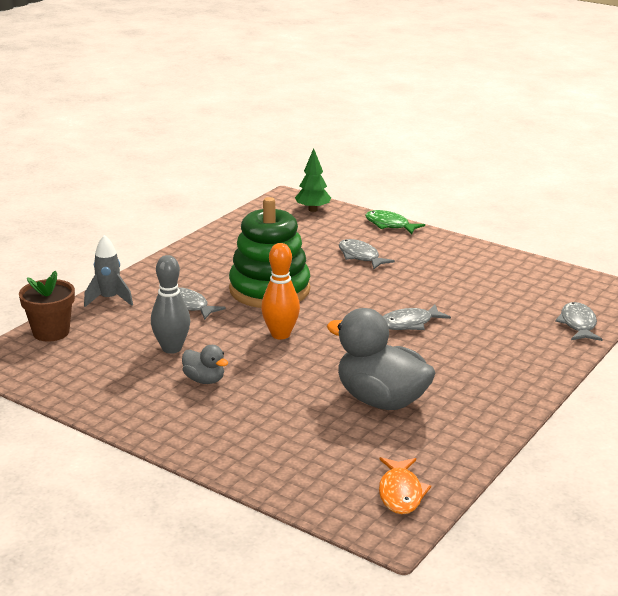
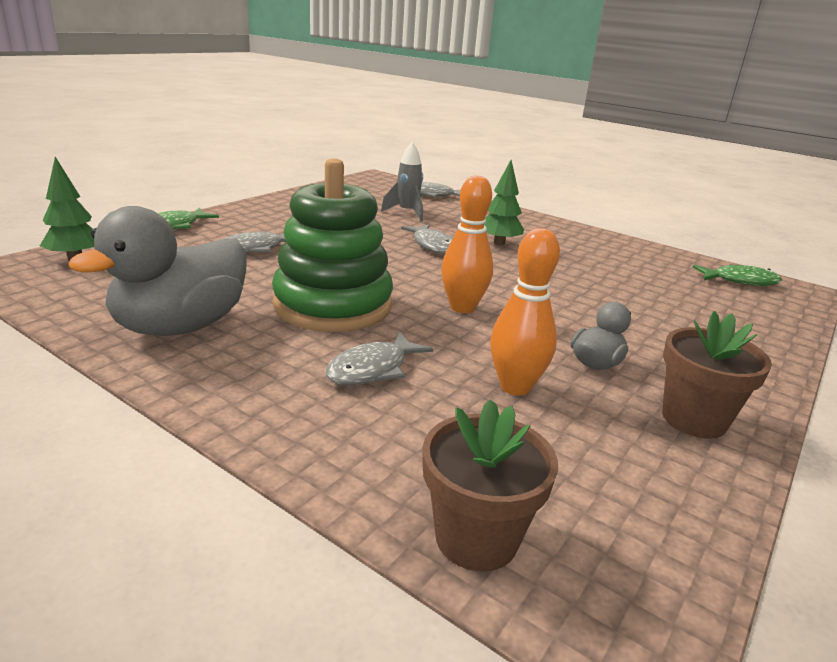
camera: 90 degrees left, 0 degrees up
(109, 299) = (330, 454): grey rocket -> grey rocket (407, 213)
(138, 406) = (693, 419): none -> brown flower pot
(172, 348) = (515, 387): grey bowling pin -> orange bowling pin
(381, 400) = (592, 272): grey duck -> grey duck (181, 326)
(400, 493) = (740, 281): orange fish -> green fish
(435, 356) = (499, 243): none -> green tree

